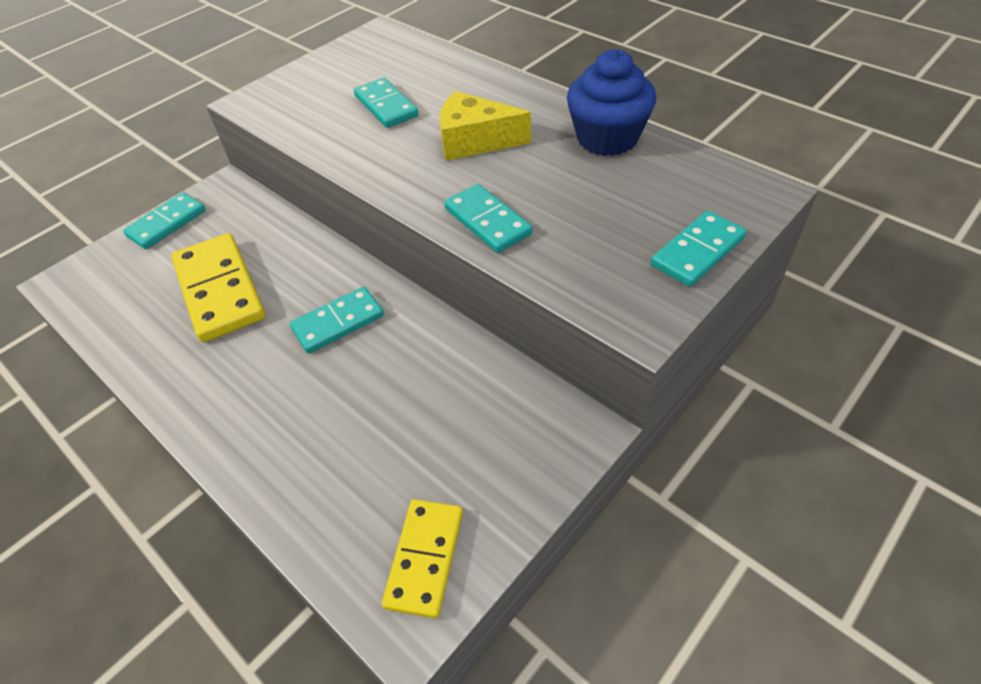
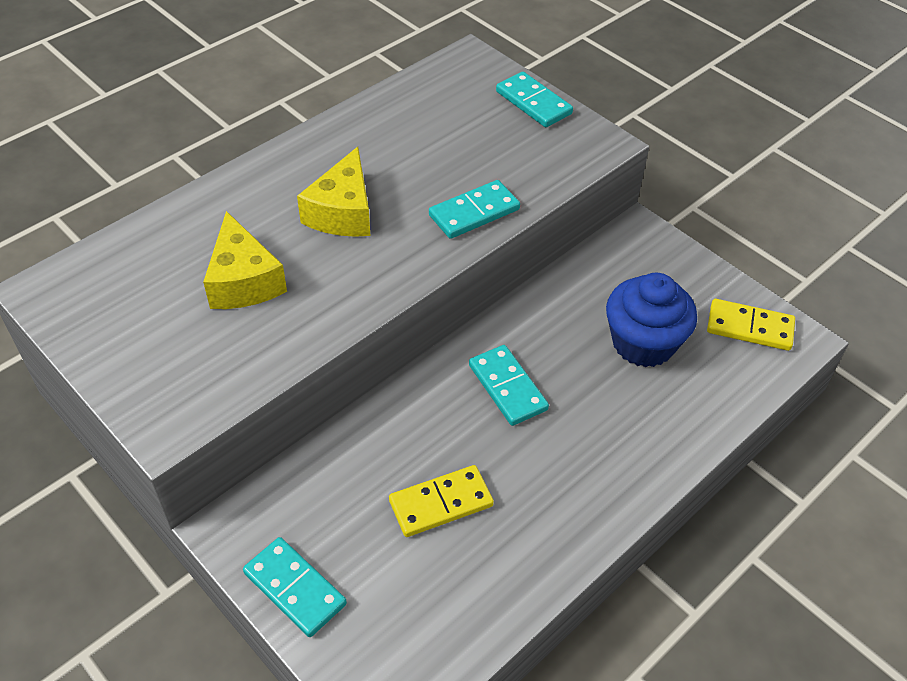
camera: 90 degrees left, 0 degrees up
(219, 290) = (441, 503): yellow domino -> yellow domino, size x0.63
(386, 106) = (243, 281): turquoise domino -> yellow cheese
(607, 138) = (369, 124): blue cupcake -> blue cupcake (643, 343)

